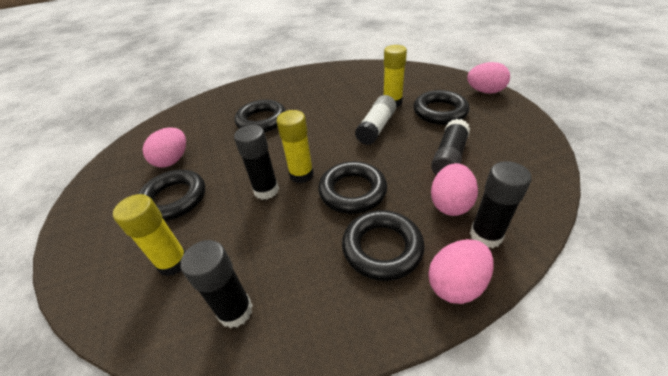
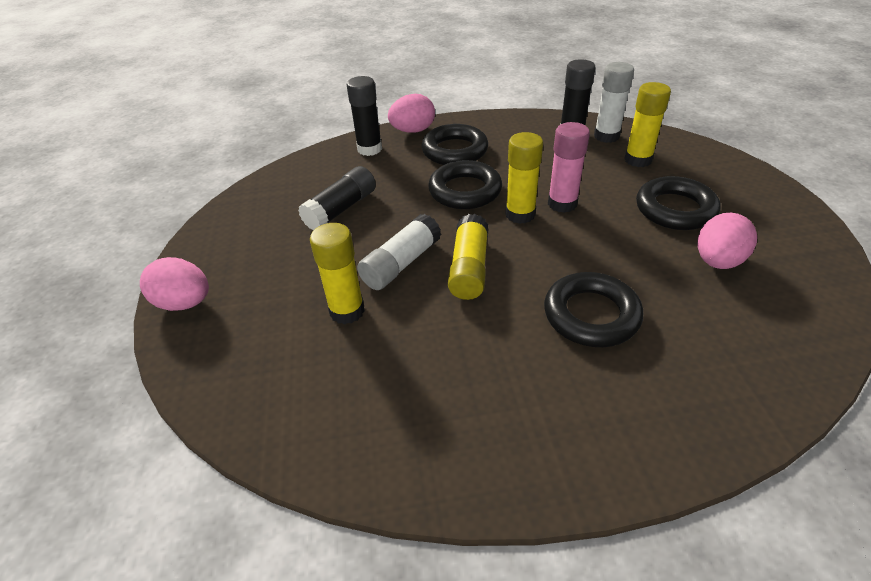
camera: 170 degrees left, 0 degrees up
(190, 309) = (606, 136): none -> white glue stick
(266, 190) = (562, 204): black glue stick -> pink glue stick
(332, 132) = (469, 268): none -> yellow glue stick
(440, 112) = (292, 275): black ring -> none
(450, 204) = (378, 170): pink egg -> none

